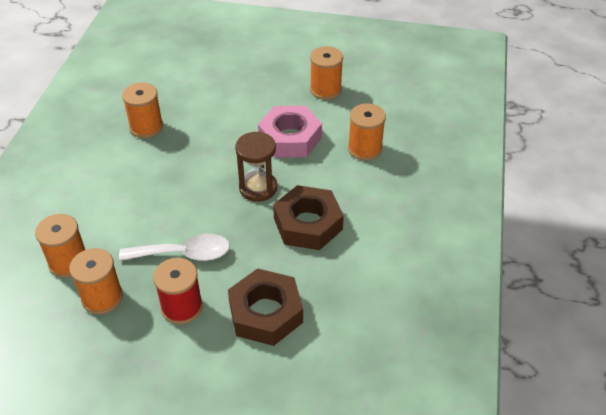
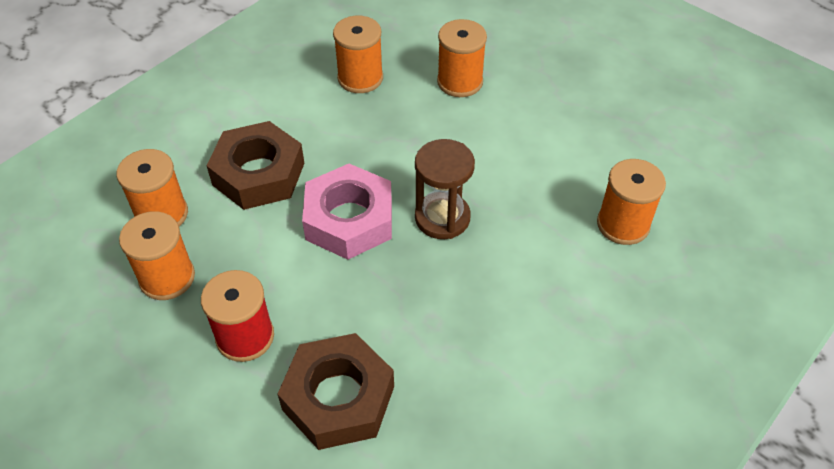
camera: 30 degrees right, 5 degrees up
(184, 254) = (294, 266): white spoon -> none
(290, 138) = (529, 166): pink nut -> pink nut (349, 220)
(308, 224) = (474, 298): brown nut -> brown nut (258, 174)
(325, 90) = (622, 116): orange spool -> orange spool (460, 82)

